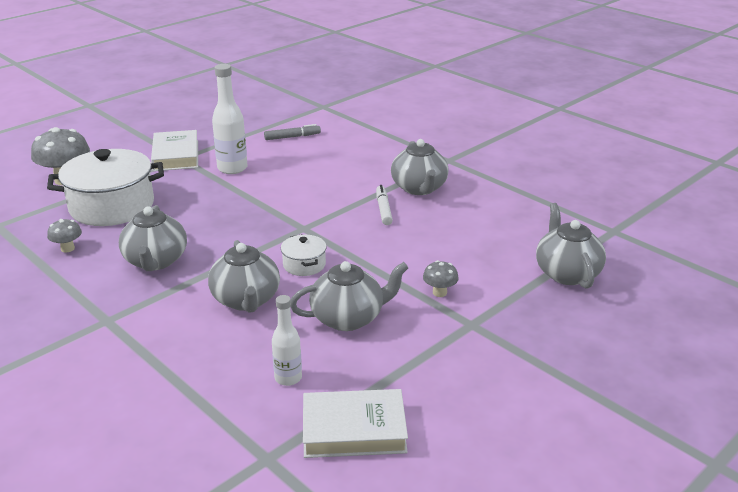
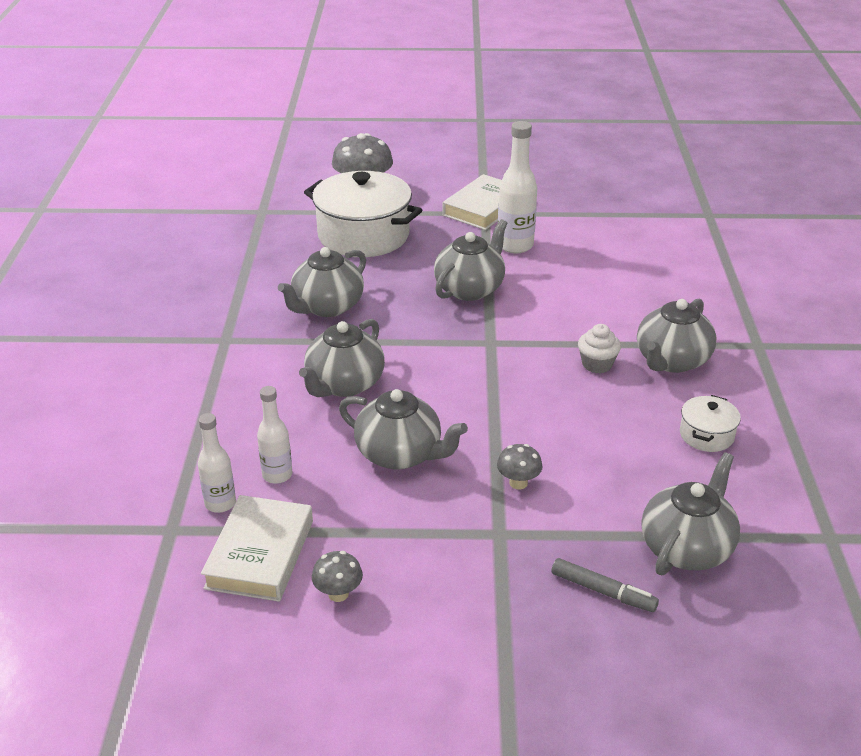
camera: 45 degrees right, 5 degrees up
(67, 248) = (281, 259): grey mushroom -> grey mushroom (338, 594)
(242, 205) = (470, 289): none -> grey teapot
(276, 420) = (220, 503): none -> white bottle
(292, 137) = (623, 237): grey marker -> grey marker (603, 591)
(304, 265) = (438, 380): white pot -> white pot (706, 435)
(354, 430) = (260, 554): white book -> white book turned 60 degrees clockwise
(383, 209) = (597, 364): white marker -> white cupcake

